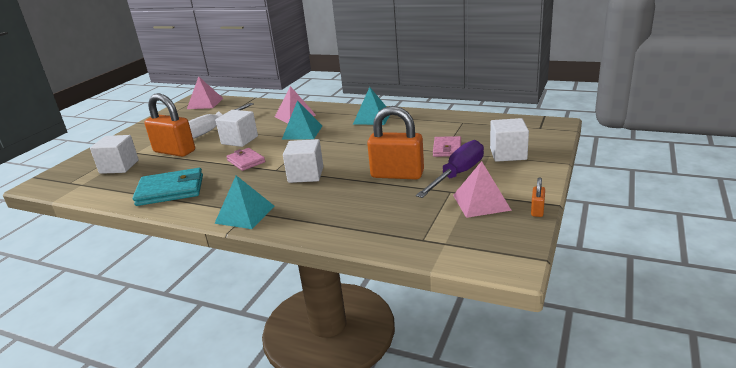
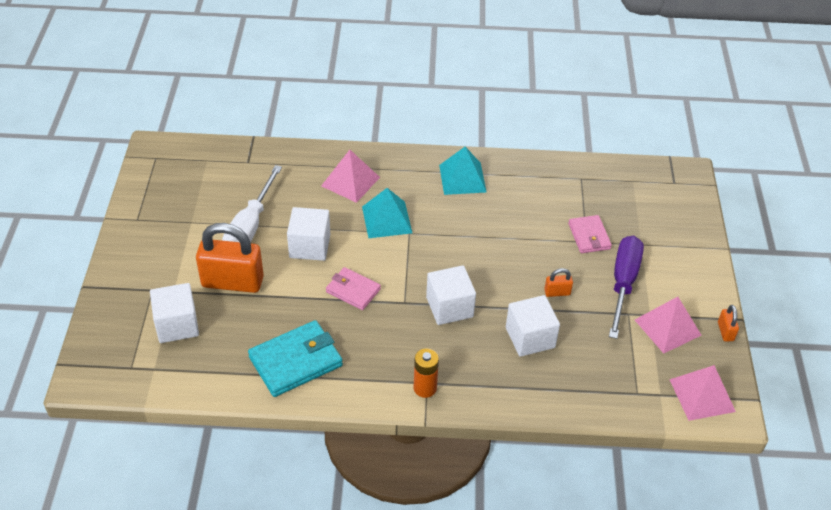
camera: 25 degrees left, 20 degrees up
(205, 103) = (182, 159): pink pyramid -> pink pyramid (702, 395)
(245, 214) = (425, 388): turquoise pyramid -> orange battery
(397, 174) = (557, 292): orange padlock -> orange padlock, size x0.43
(508, 154) = (660, 238): white cube -> white cube (530, 337)

